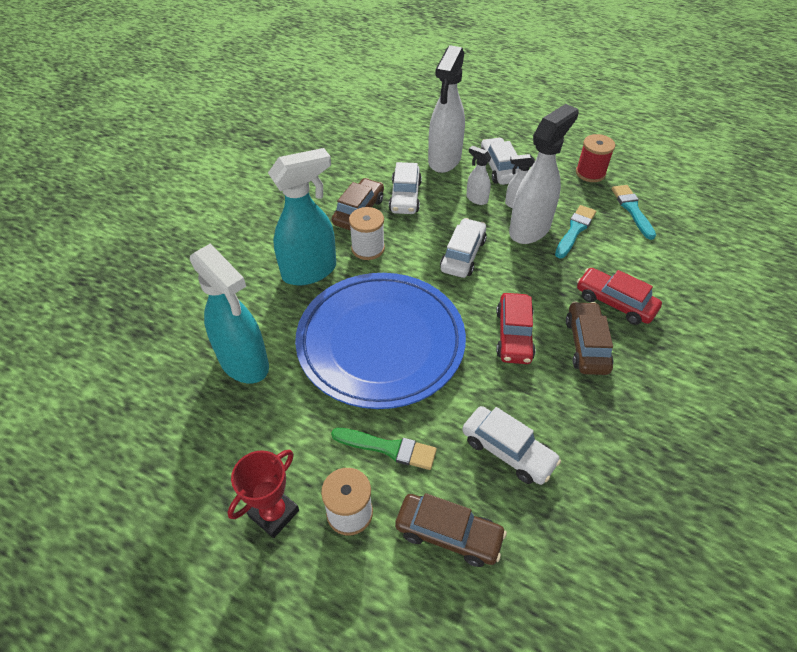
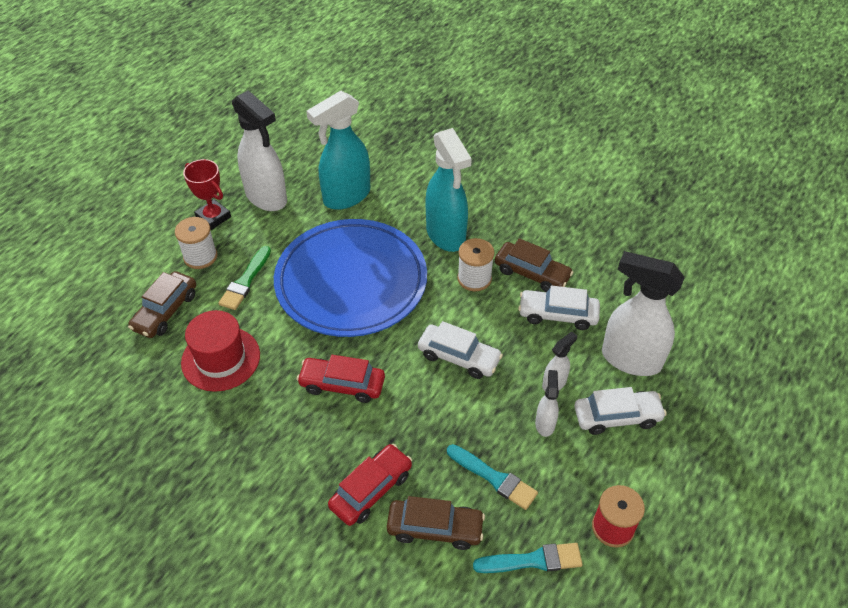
camera: 95 degrees right, 0 degrees up
(508, 451) = (221, 359): white car -> red hat
(530, 229) = (498, 429): white spray bottle -> white spray bottle (267, 198)
(586, 345) = (318, 446): brown car -> brown car (435, 528)

